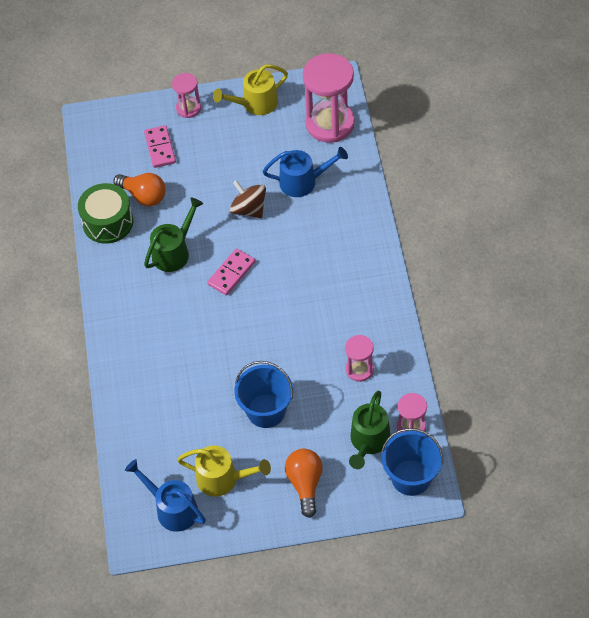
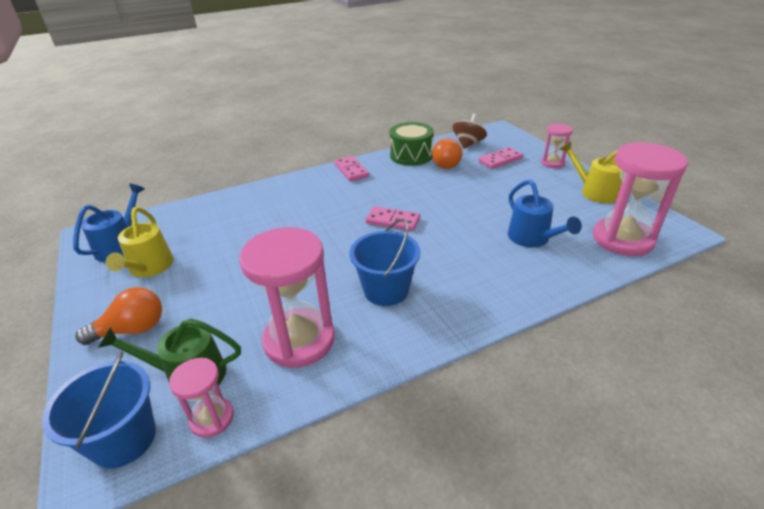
camera: 70 degrees right, 20 degrees down
(114, 286) = (351, 170): none -> pink domino
(174, 252) = (400, 188): green watering can -> none
(249, 209) = (472, 214): brown spinning top -> brown spinning top (468, 144)
(266, 411) = (233, 278): blue bucket -> blue bucket (386, 290)
(359, 369) = (299, 340): pink hourglass -> pink hourglass, size x1.94

